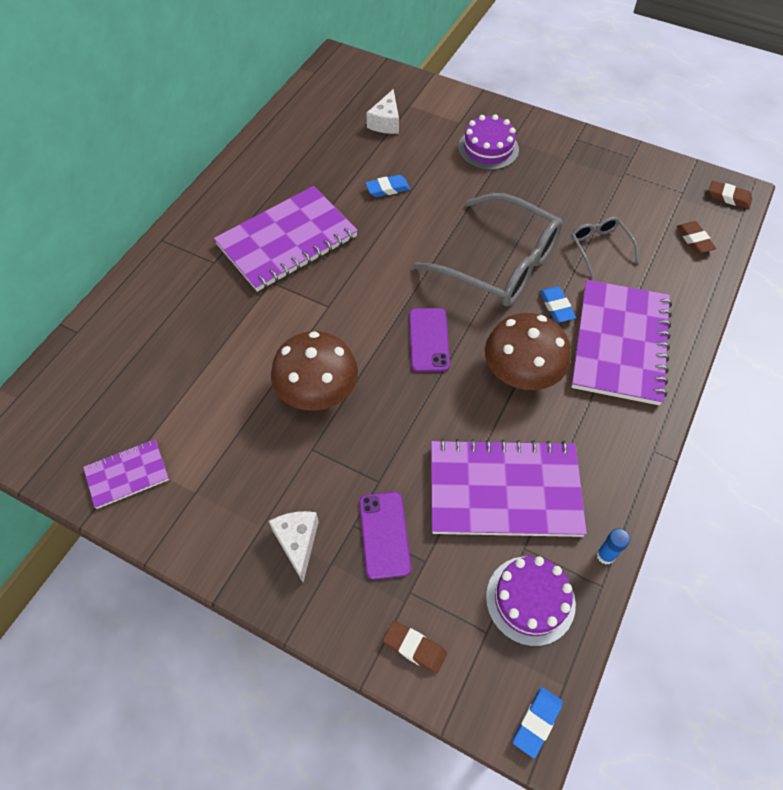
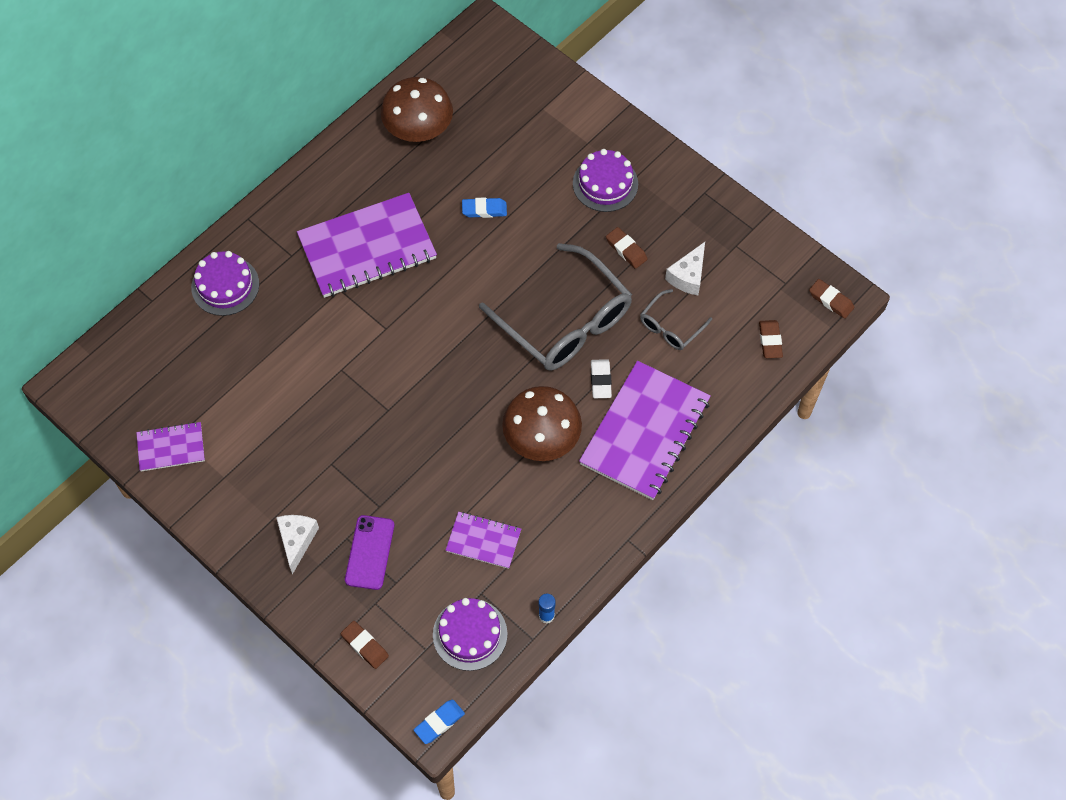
camera: 15 degrees right, 5 degrees up
(152, 302) = (225, 286): none -> purple cake
(317, 390) = (351, 410): brown mushroom -> brown mushroom (418, 128)
(386, 122) = (509, 126): white cheese -> white cheese (688, 276)
(429, 340) = (468, 385): purple phone -> none
(504, 490) = (483, 541): purple notebook -> purple notebook, size x0.51
(530, 194) = (626, 250): none -> brown eraser
(556, 307) = (600, 380): blue eraser -> white eraser
(599, 247) = (671, 326): grey glasses -> grey glasses turned 135 degrees counterclockwise

